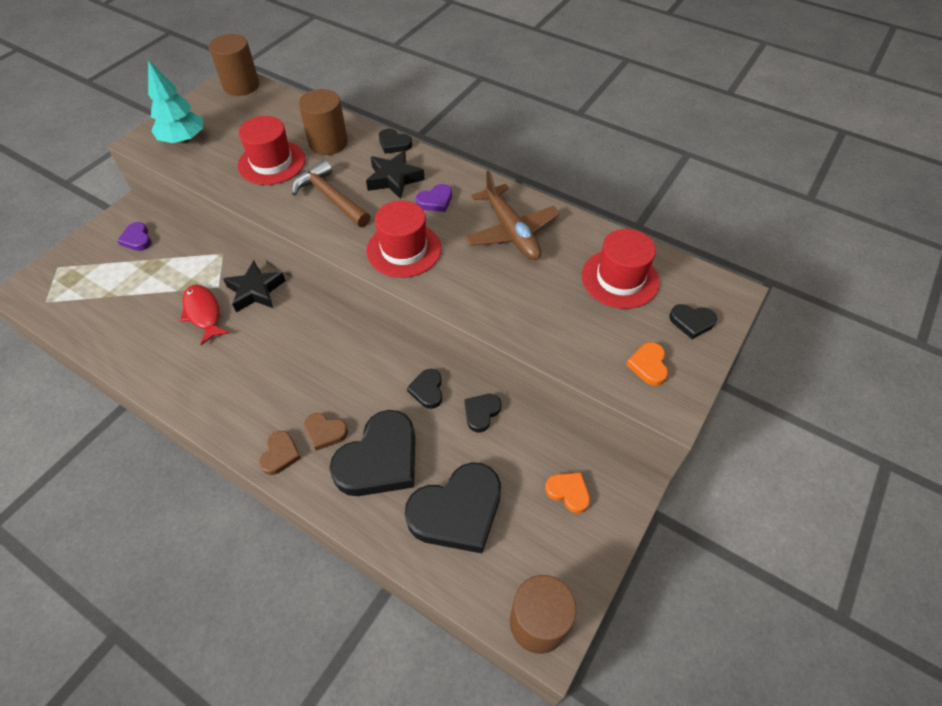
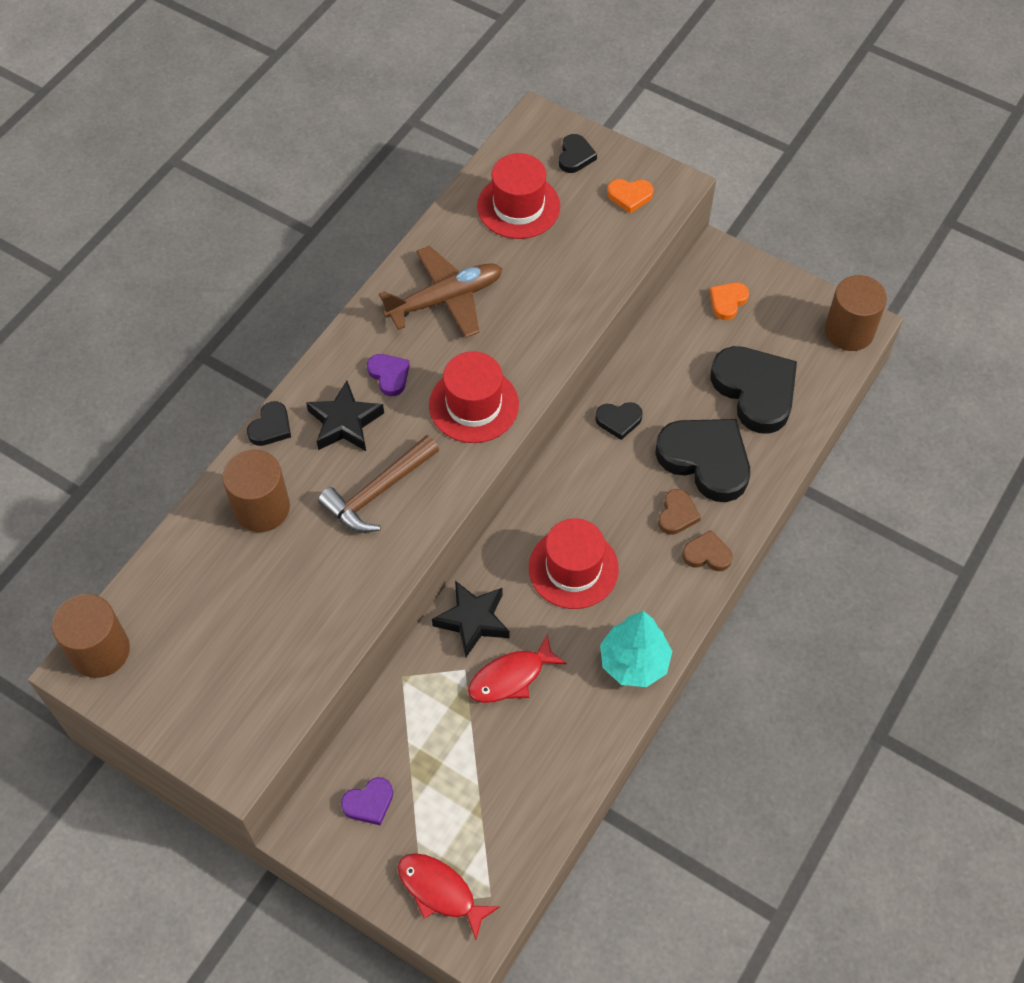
camera: 90 degrees left, 5 degrees up
(61, 275) = (440, 891): none -> red fish
(184, 140) = (237, 706): turquoise tree -> turquoise tree (634, 662)
(271, 163) = (301, 574): red hat -> red hat (573, 568)
(481, 413) = (644, 370): black heart -> none

